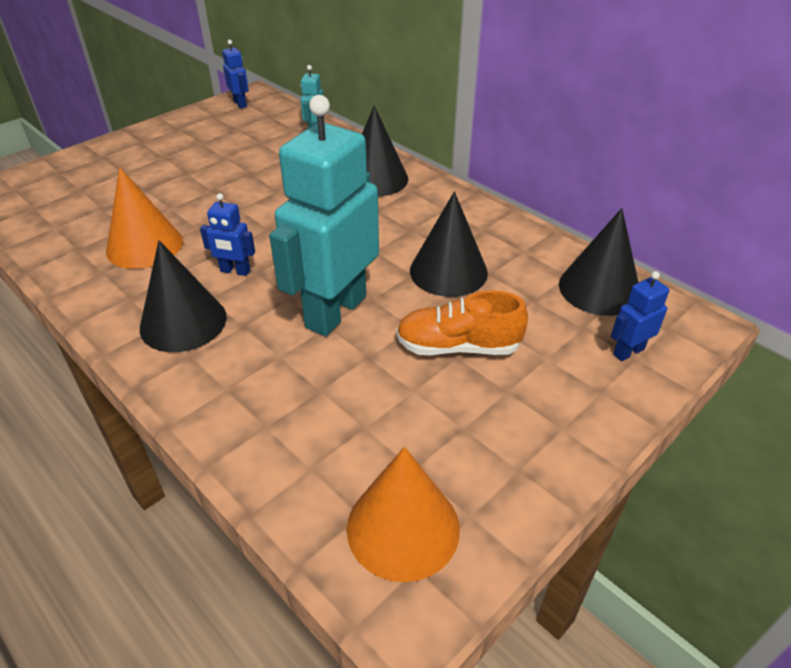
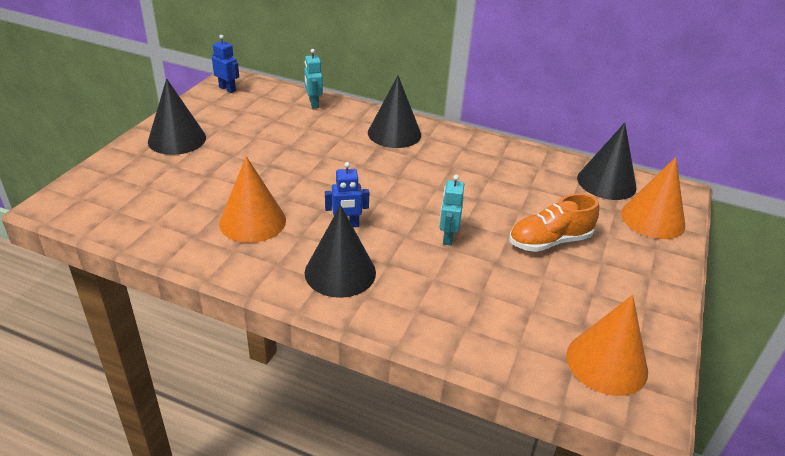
camera: 25 degrees left, 5 degrees down
(335, 311) = (447, 237): turquoise robot -> turquoise robot, size x0.43
(448, 271) = (502, 191): black cone -> black cone (177, 139)
(628, 351) = (652, 219): blue robot -> orange cone

